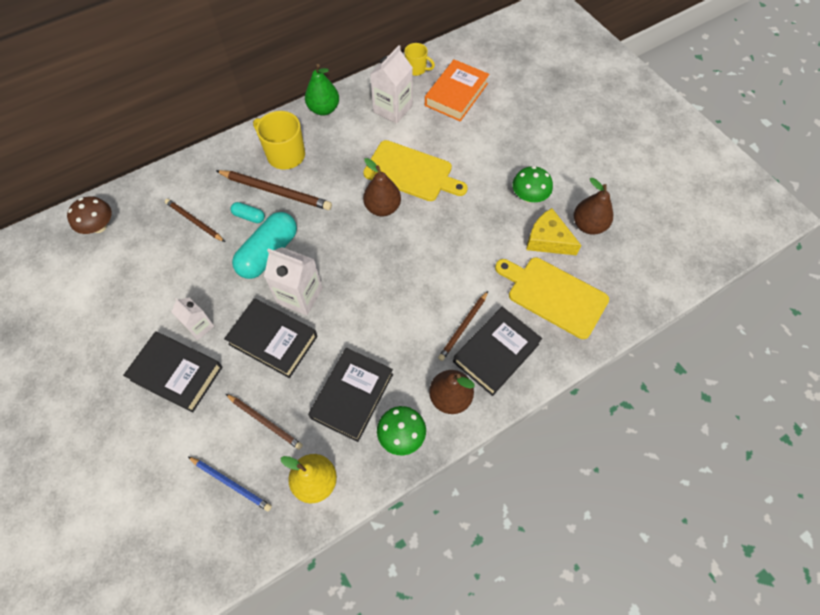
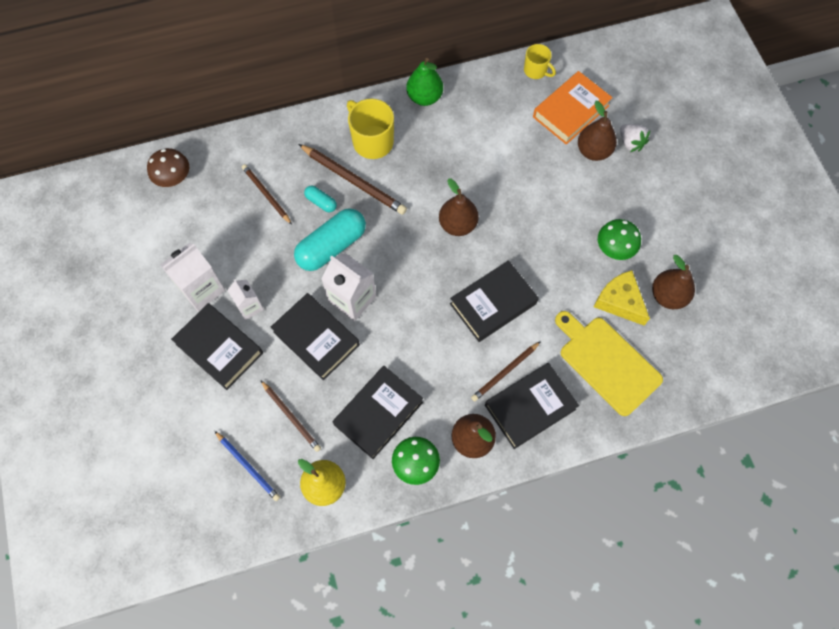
camera: 15 degrees right, 5 degrees up
(392, 109) = (497, 113): white carton -> white carton (201, 289)
(411, 172) = (498, 191): yellow cutting board -> none
(434, 268) = (493, 304): none -> black book
(485, 122) = (593, 151): none -> brown pear
(515, 109) = (630, 143): none -> white strawberry

